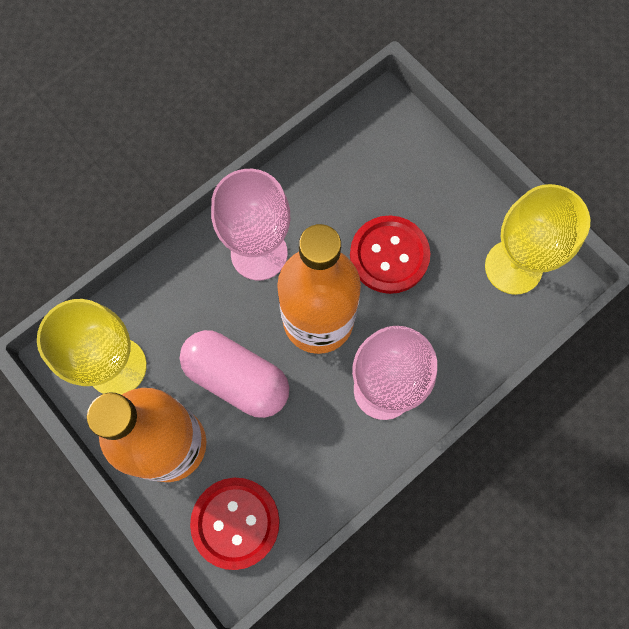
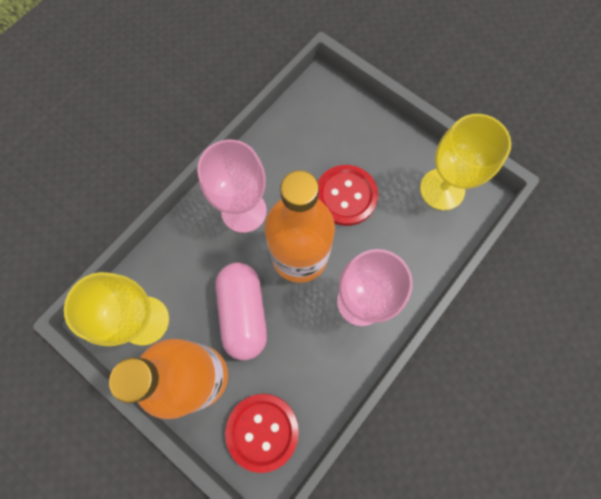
camera: 10 degrees left, 0 degrees up
(237, 378) = (243, 313): pink capsule -> pink capsule turned 60 degrees clockwise

